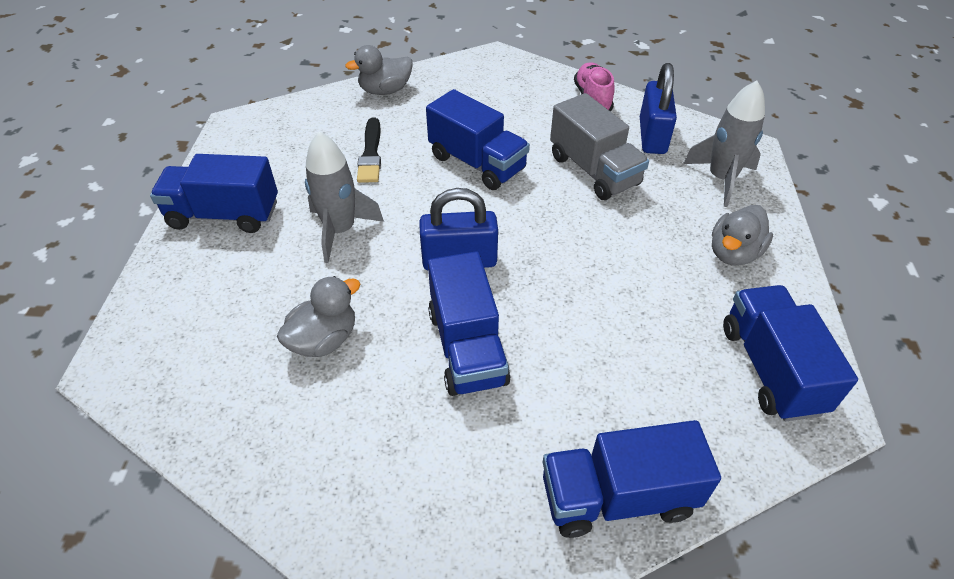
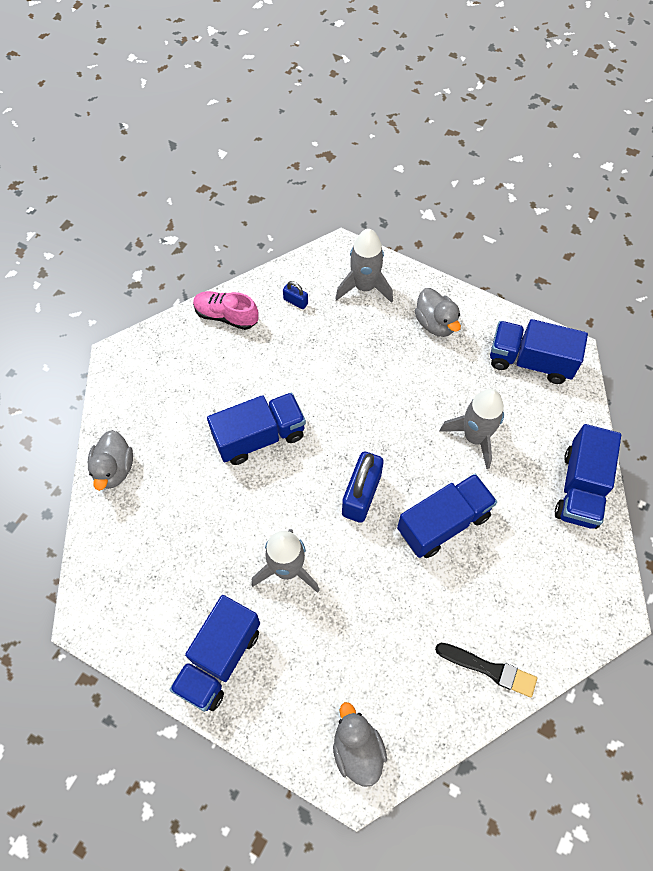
camera: 65 degrees left, 15 degrees up
(324, 340) = (396, 616): grey duck -> grey duck (357, 749)
(371, 154) = (201, 513): black brush -> black brush (489, 669)
(467, 347) = (443, 523): blue truck -> blue truck turned 45 degrees counterclockwise
(593, 170) = (312, 361): grey truck -> none
(607, 342) = (474, 437): none -> grey rocket
(652, 136) = (295, 301): blue padlock -> blue padlock, size x0.48

